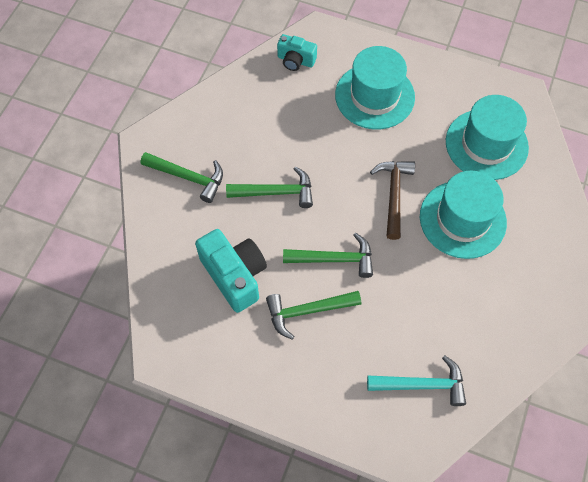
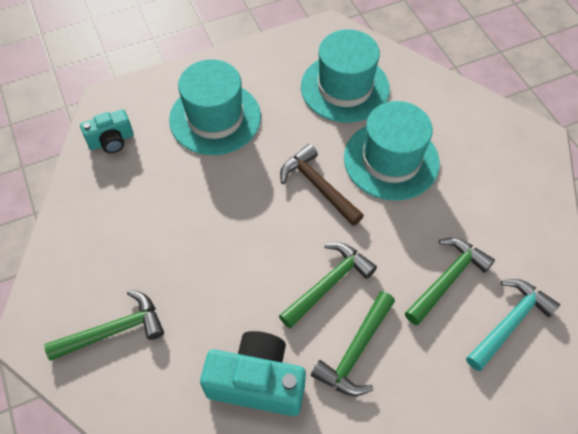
camera: 45 degrees left, 5 degrees down
(276, 192) = (215, 270): green hammer -> green hammer (447, 279)

